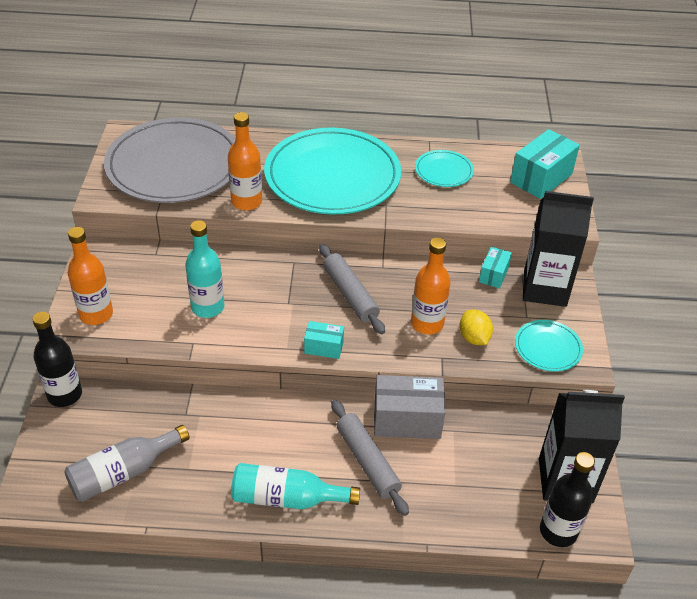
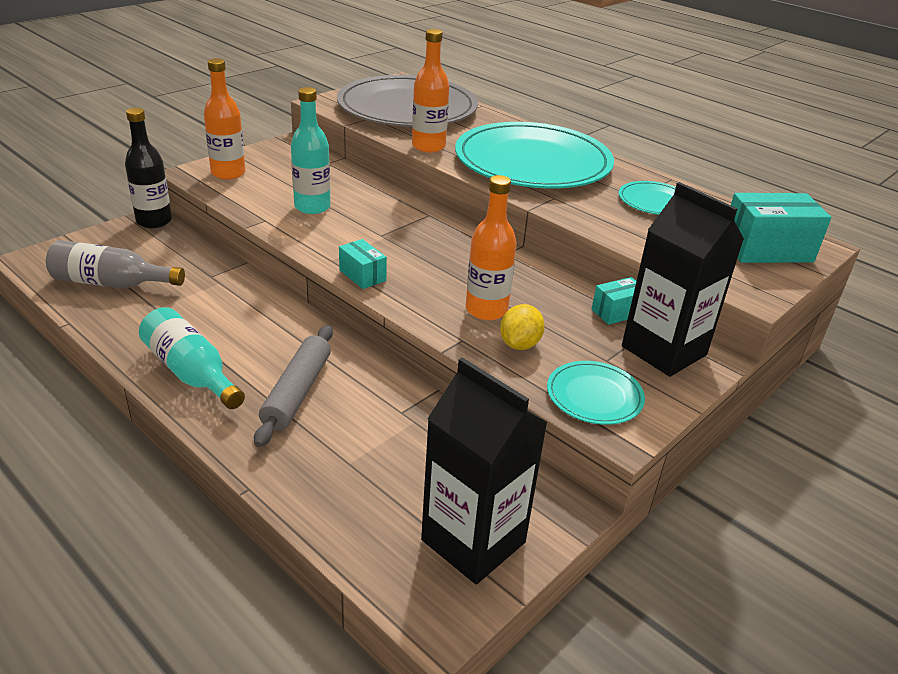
camera: 40 degrees right, 10 degrees down
(350, 294) = (444, 256): grey rolling pin -> none
(407, 420) = (381, 386): grey box -> none
(558, 531) = (395, 579): black bottle -> none

